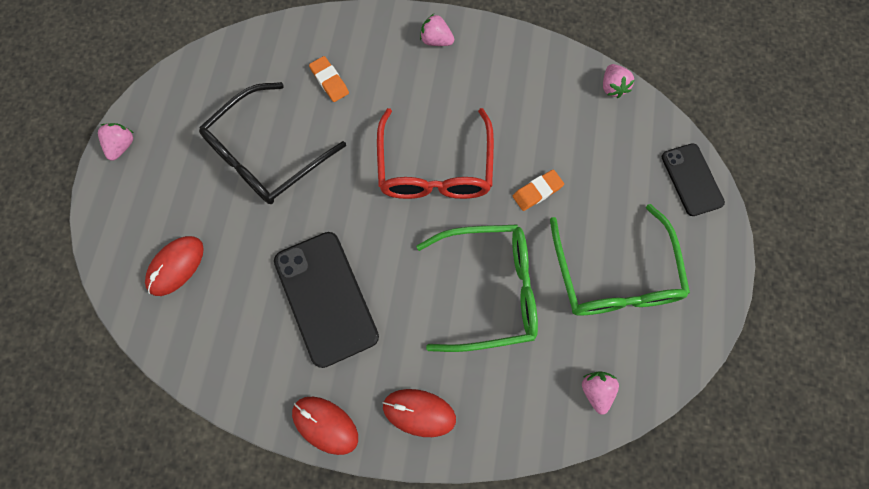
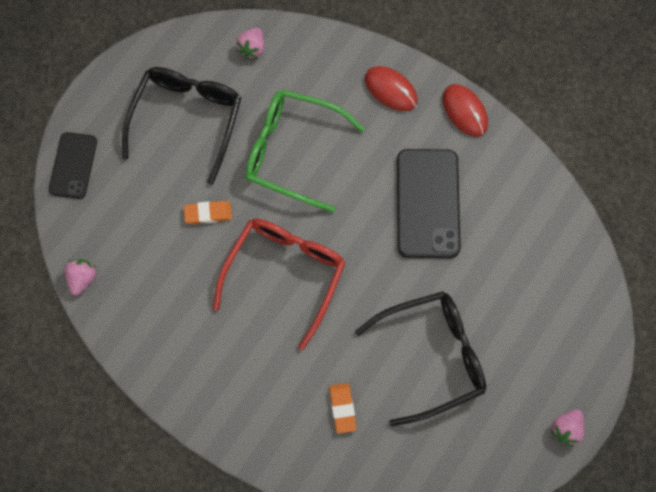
camera: 155 degrees left, 0 degrees up
(176, 266) = (545, 286): red mouse -> none
(436, 40) = (218, 405): pink strawberry -> none
(614, 275) = (187, 120): green glasses -> black glasses

